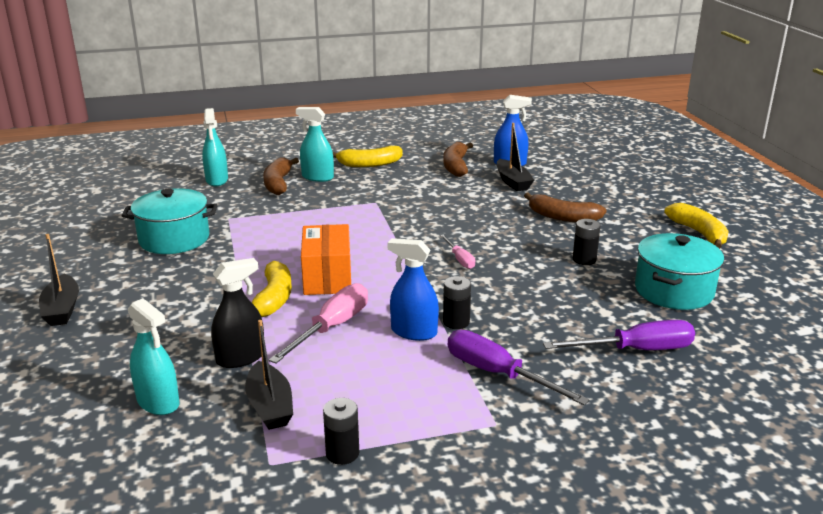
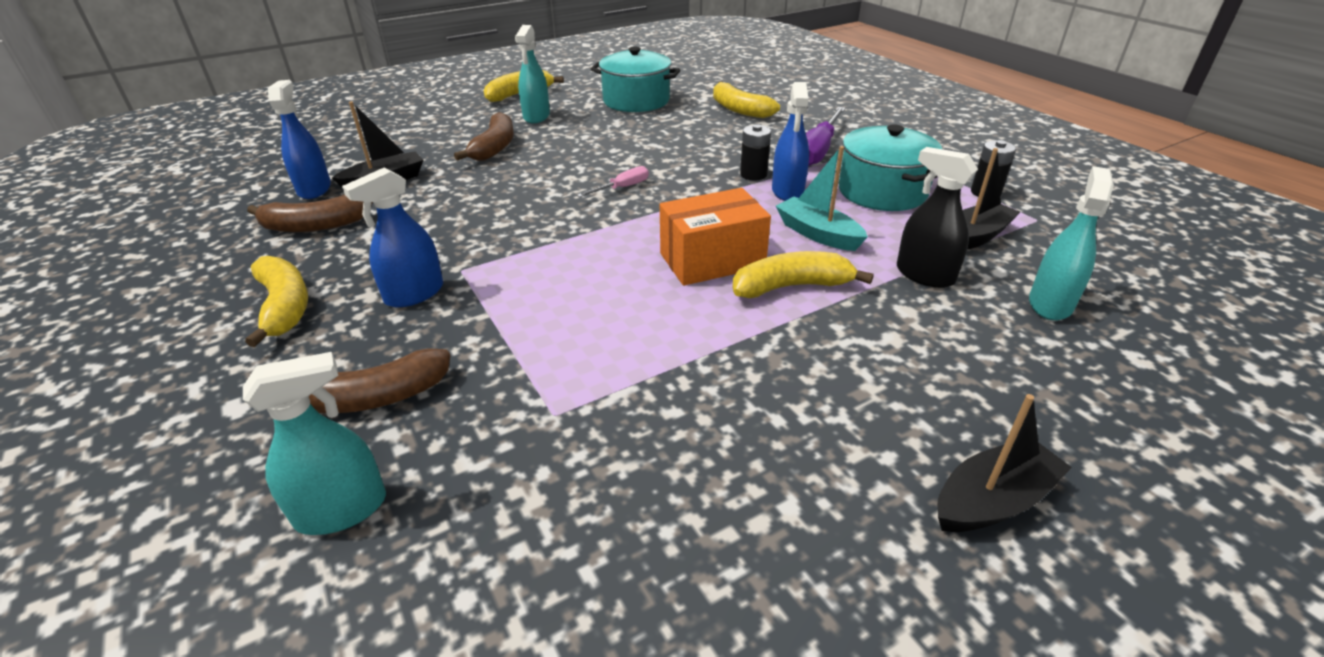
camera: 105 degrees left, 10 degrees up
(174, 239) = (668, 458): turquoise pot -> turquoise pot (882, 191)
(317, 177) = (344, 353): turquoise spray bottle -> turquoise spray bottle (536, 116)
(332, 327) = (817, 234): pink screwdriver -> turquoise boat
(358, 191) = (414, 294): none -> blue spray bottle
(584, 260) = (594, 133): black battery -> none
(636, 350) = (739, 109): purple screwdriver -> yellow banana

